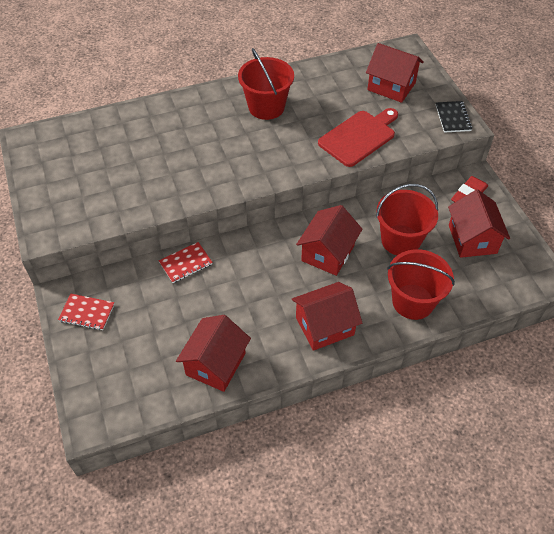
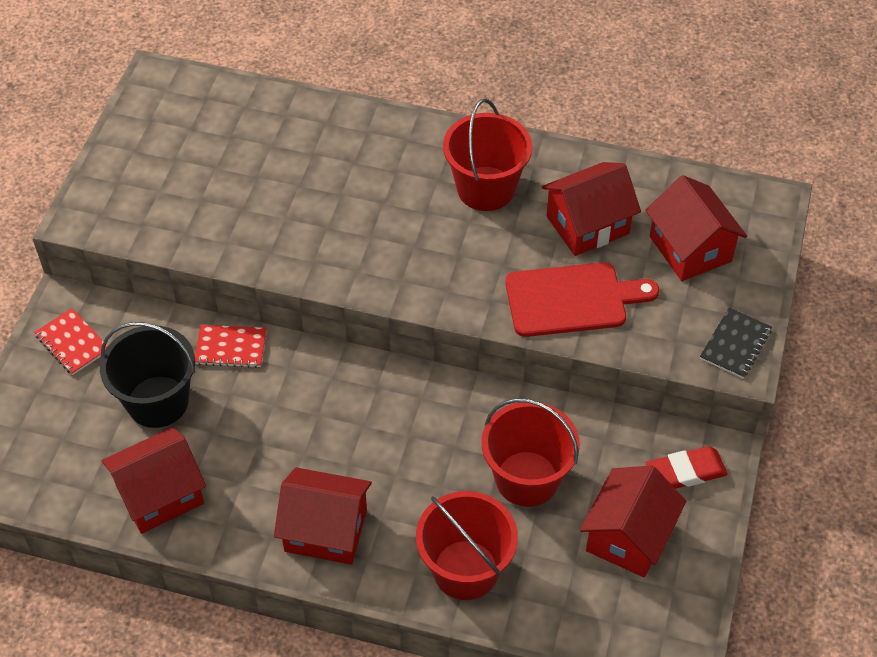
camera: 35 degrees right, 0 degrees up
(169, 315) = (158, 402): none -> black bucket
(328, 253) = (415, 438): red house -> red house (587, 225)

